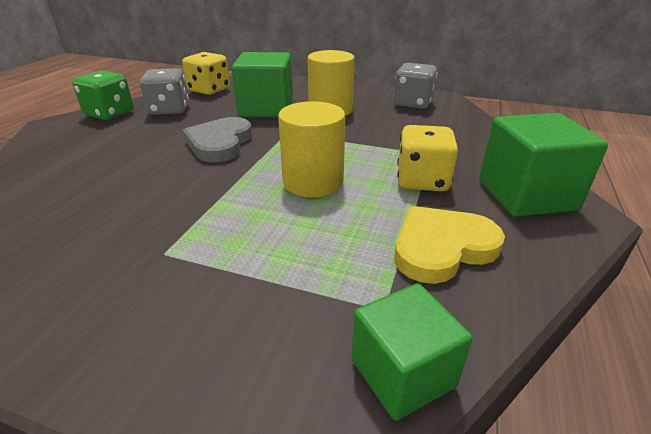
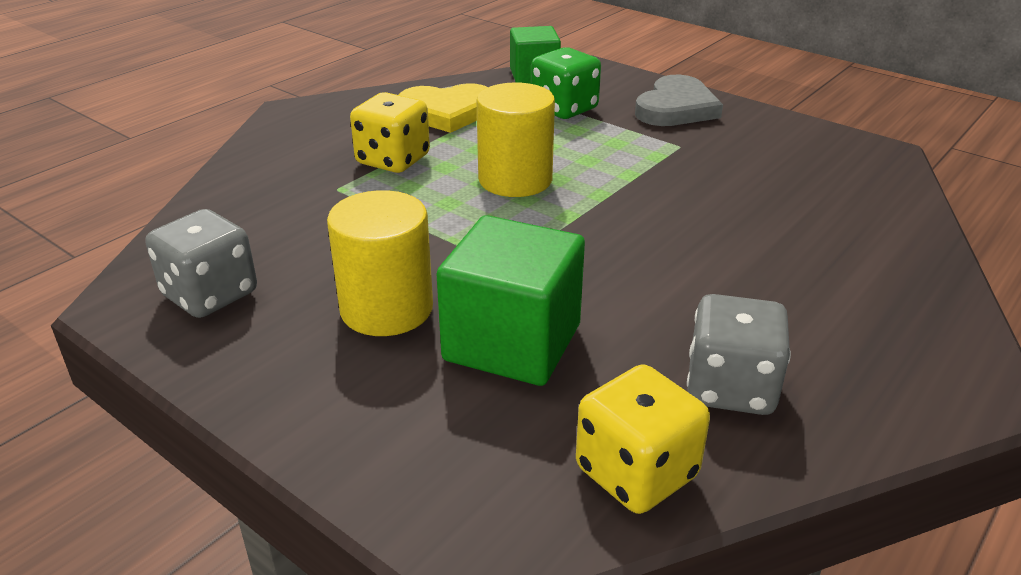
camera: 160 degrees left, 0 degrees up
(109, 113) = (869, 403): green dice -> green dice (564, 108)
(220, 143) = (621, 262): grey heart -> grey heart (676, 108)
(526, 195) = (312, 131): green cube -> none

